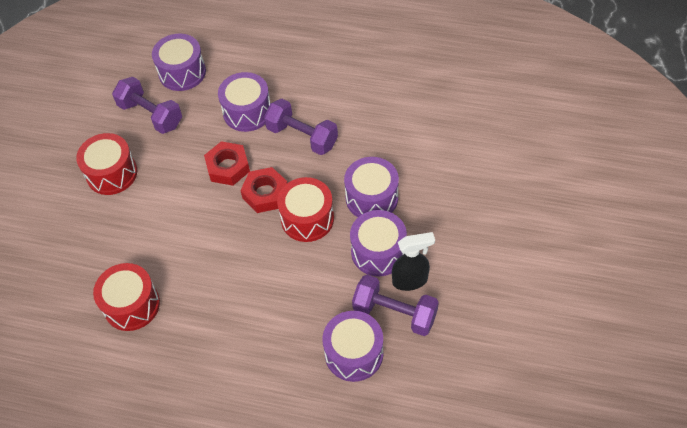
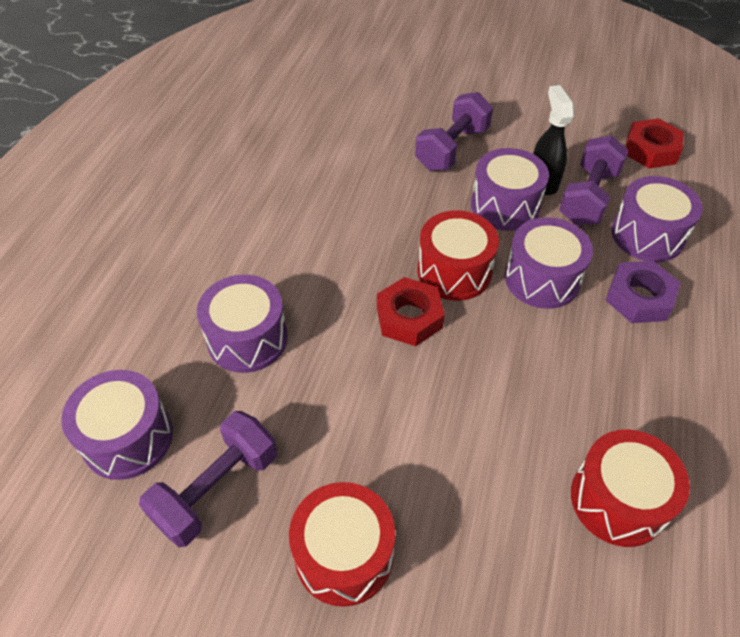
camera: 90 degrees left, 5 degrees down
(228, 167) = (354, 365): red nut -> red nut (650, 150)
(287, 338) = (639, 298): none -> purple nut
(302, 136) = (311, 272): purple dumbbell -> purple dumbbell (452, 148)
(371, 198) = (424, 207): purple drum -> purple drum (542, 279)

